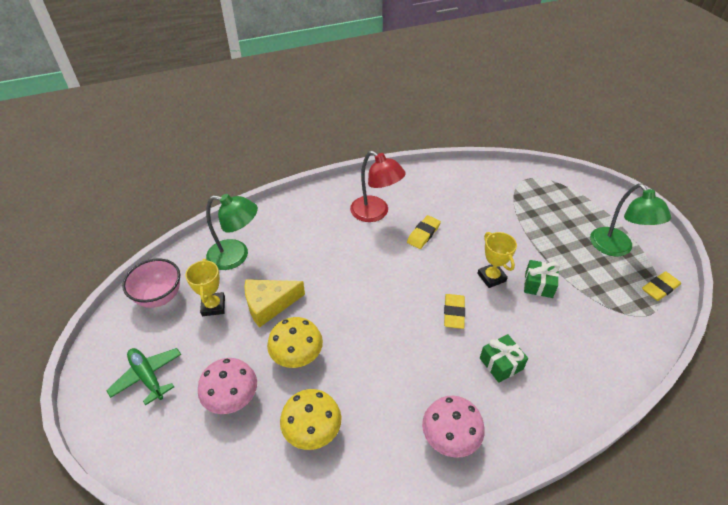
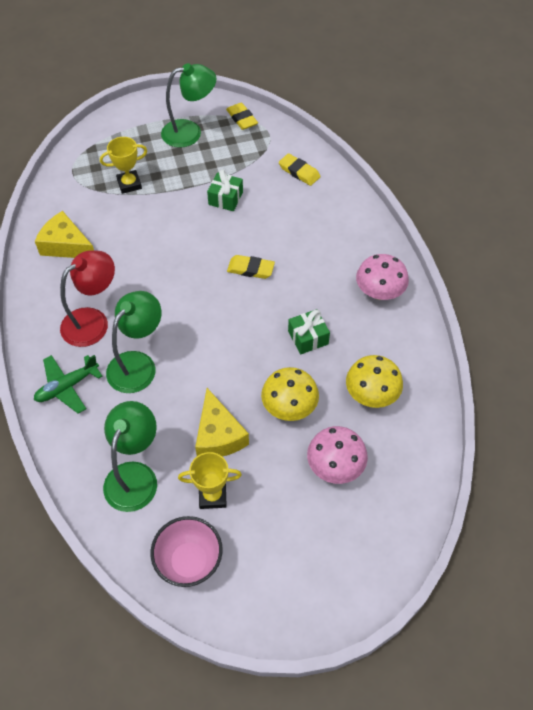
camera: 85 degrees left, 10 degrees up
(147, 377) = (304, 556): green plane -> green plane (67, 387)
(337, 245) = (138, 364): none -> green lamp
(423, 234) = (138, 279): yellow eraser -> yellow eraser (299, 172)
(448, 187) = (66, 245): none -> yellow cheese
(491, 277) = (210, 232): yellow trophy -> yellow trophy (129, 184)
(501, 364) = (310, 244): green gift -> green gift (308, 338)

